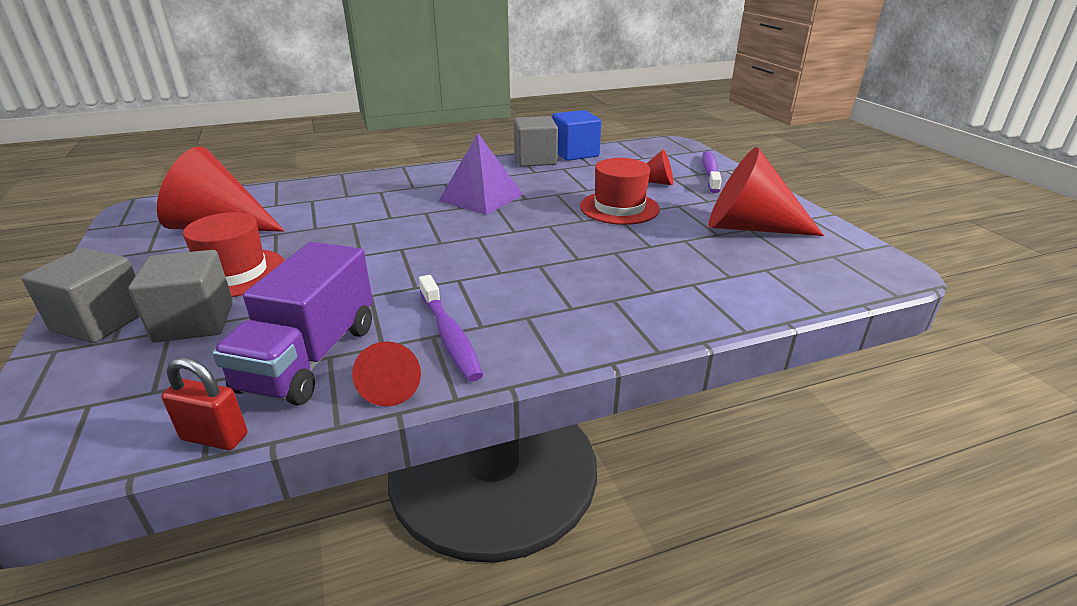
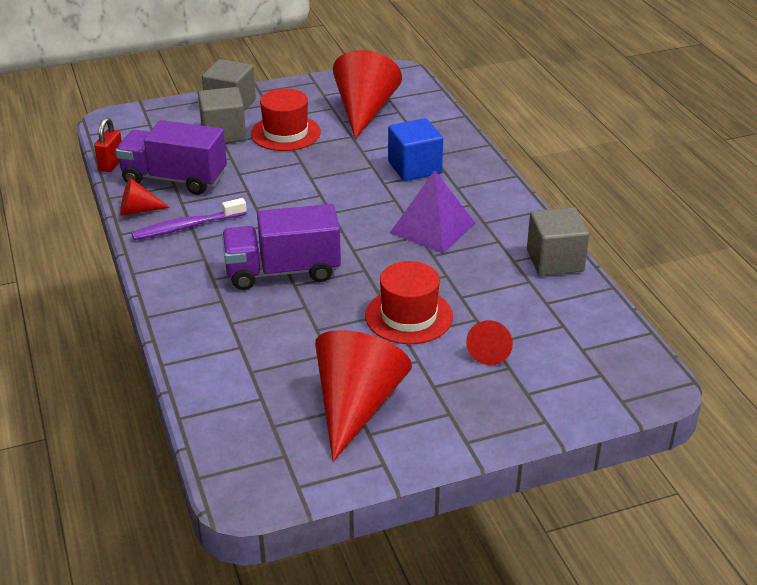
camera: 90 degrees right, 5 degrees up
(554, 265) = (282, 271): none -> purple truck
(575, 153) = (586, 292): blue cube -> blue cube (414, 167)
(710, 172) = (532, 403): purple toothbrush -> none

